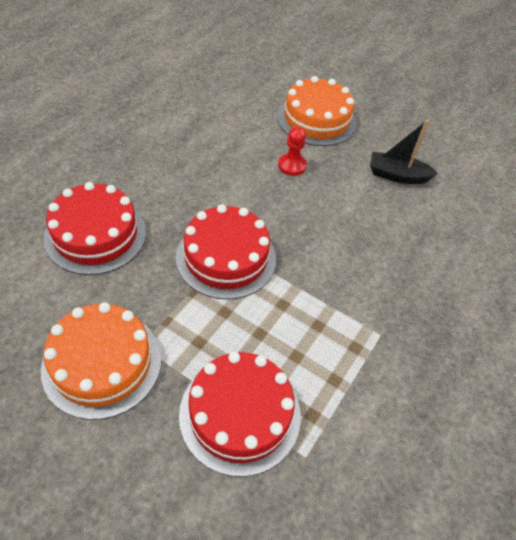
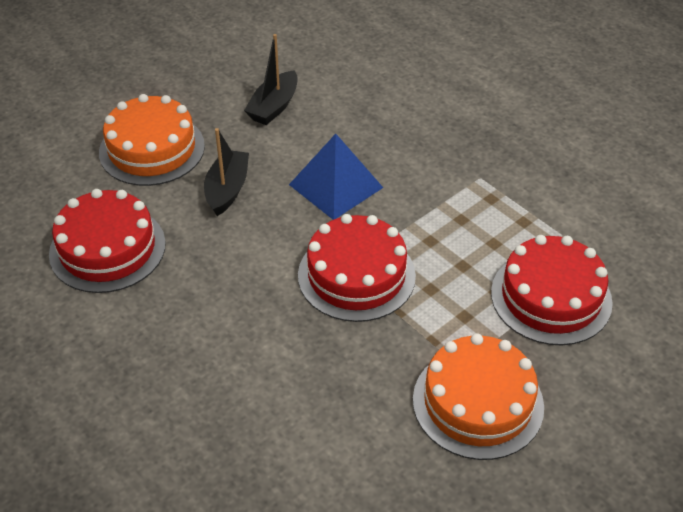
camera: 70 degrees left, 5 degrees down
(95, 235) = (288, 396): red cake -> red cake (107, 248)
(292, 165) = (227, 189): red pawn -> black boat
(323, 229) = (336, 186): none -> blue pyramid

